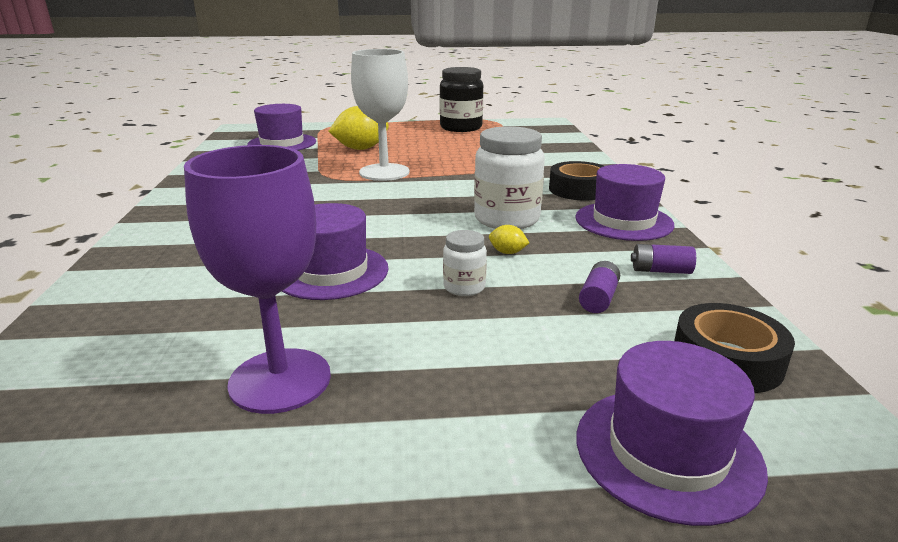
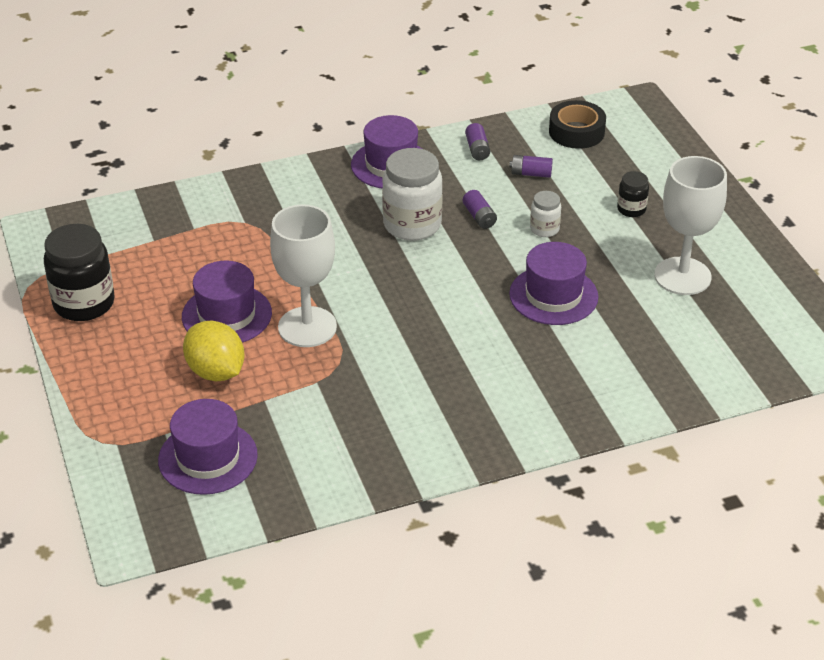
camera: 105 degrees left, 15 degrees up
(280, 380) = (682, 276): purple goblet -> white goblet
(481, 369) = (631, 209): none -> black jar
(507, 252) = (479, 217): yellow lemon -> purple battery
(579, 189) = (319, 190): black tape -> none
(667, 451) = (660, 152): purple hat -> purple hat (227, 315)

